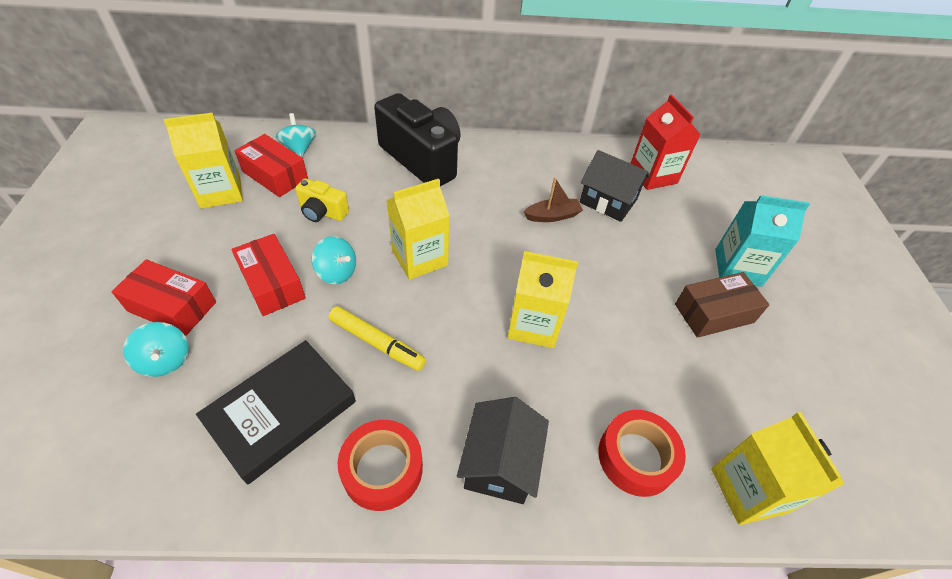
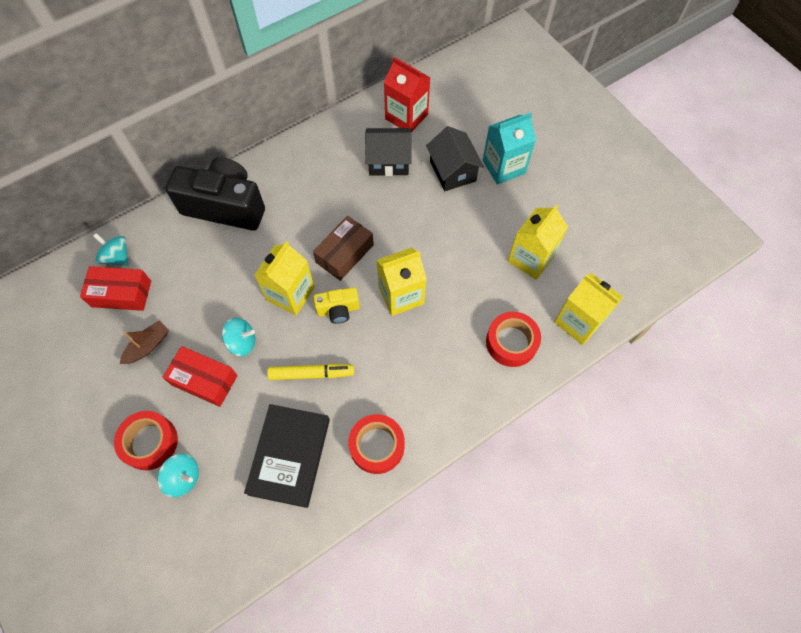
camera: 30 degrees left, 15 degrees up
(172, 307) = (150, 442): red box -> red tape
(220, 192) = (92, 335): yellow carton -> yellow carton (530, 258)
(322, 212) = (189, 302): yellow camera -> yellow camera (338, 310)
(500, 463) = (440, 397): black house -> black house (452, 171)
(552, 216) = (358, 199): brown boat -> brown boat (148, 346)
(714, 313) = (506, 214): brown box -> brown box (345, 254)

